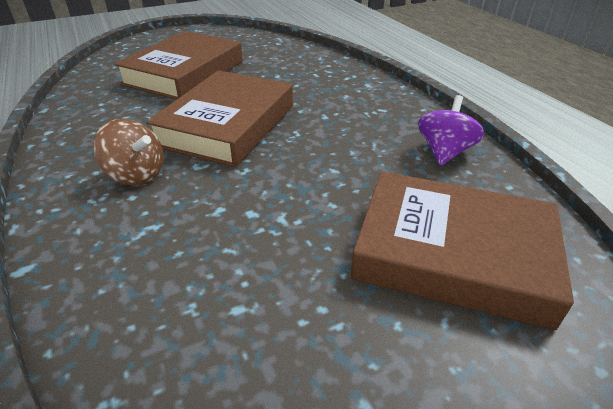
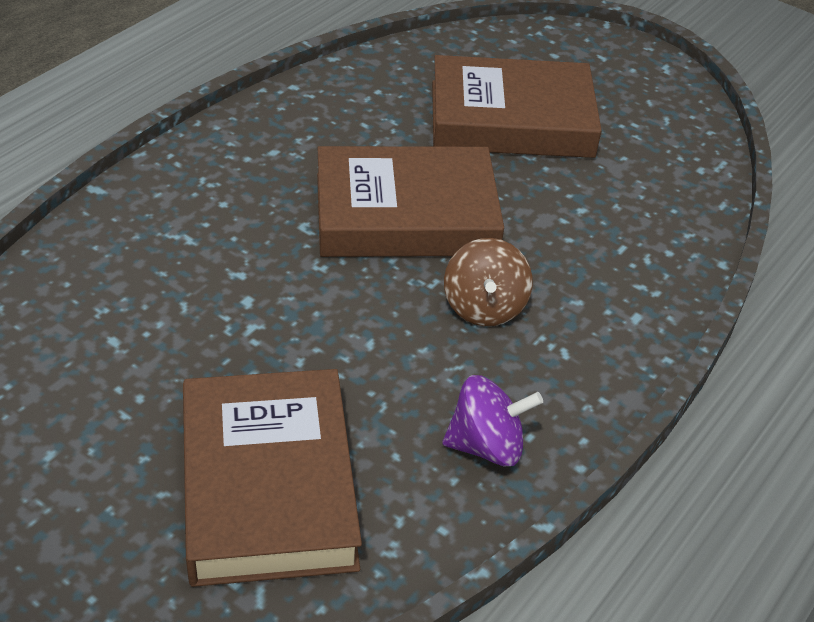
camera: 60 degrees right, 5 degrees up
(136, 174) = (260, 189): brown spinning top -> brown spinning top (484, 307)

